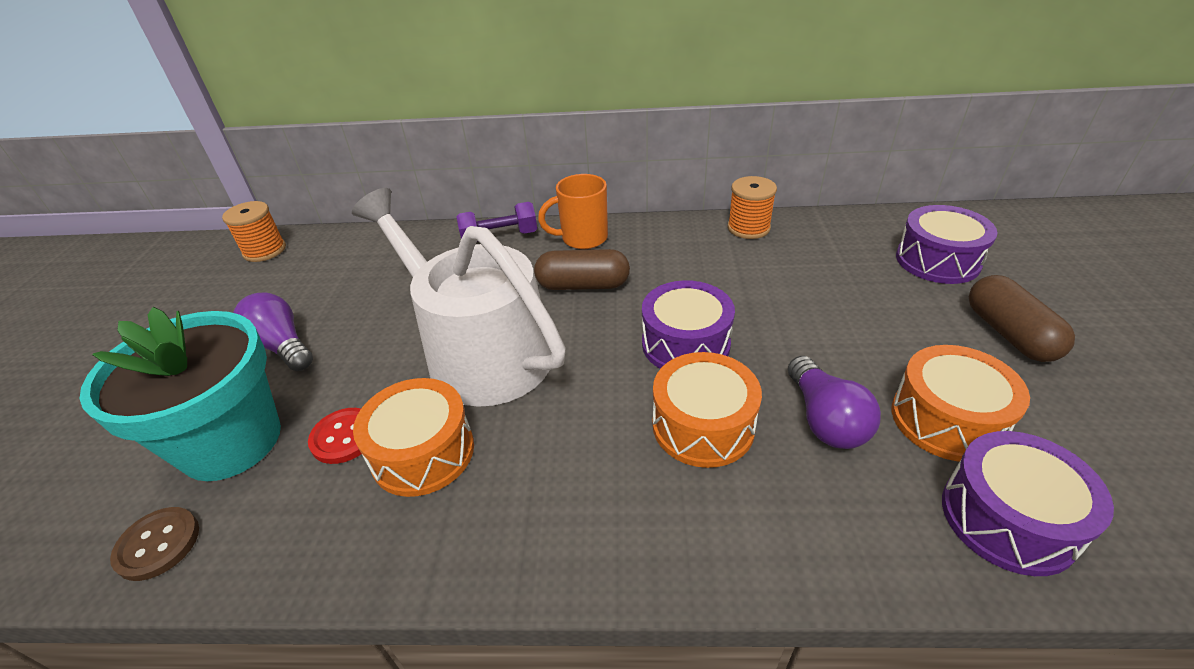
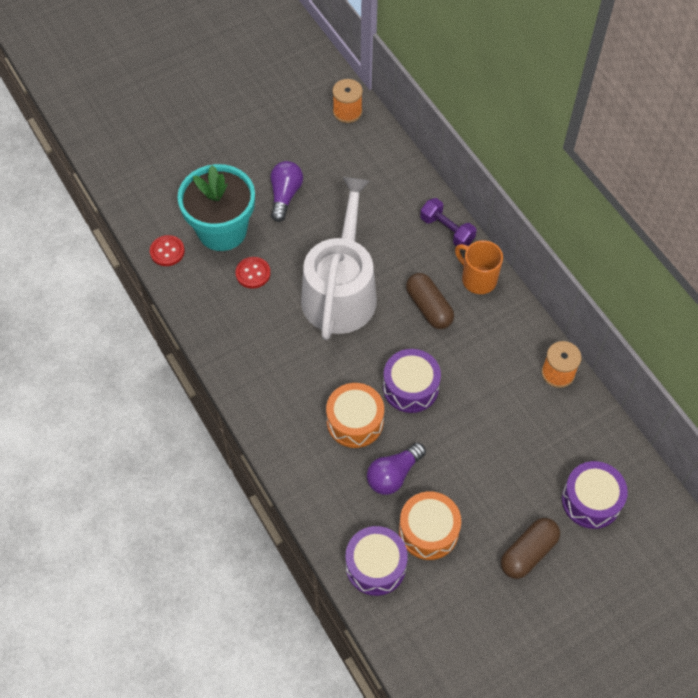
camera: 55 degrees right, 20 degrees up
(158, 544) = (167, 251): brown button -> red button
(423, 452) = (265, 312): orange drum -> none

